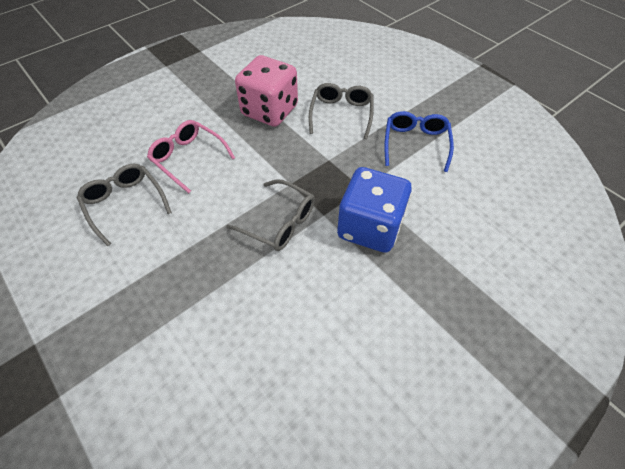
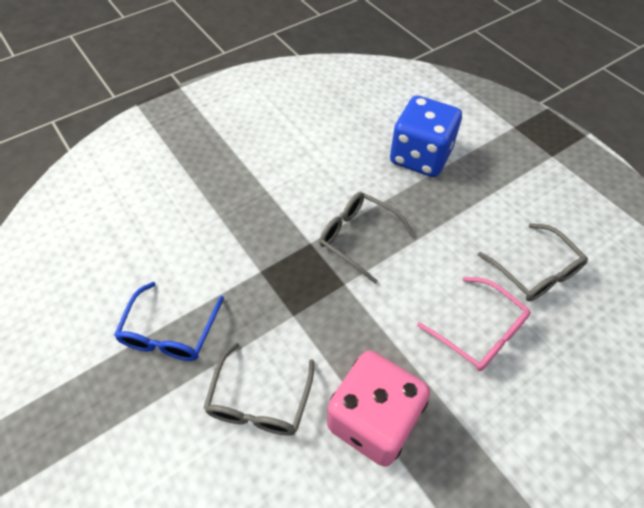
camera: 175 degrees left, 0 degrees up
(369, 227) = (264, 226): blue dice -> blue dice (420, 156)

